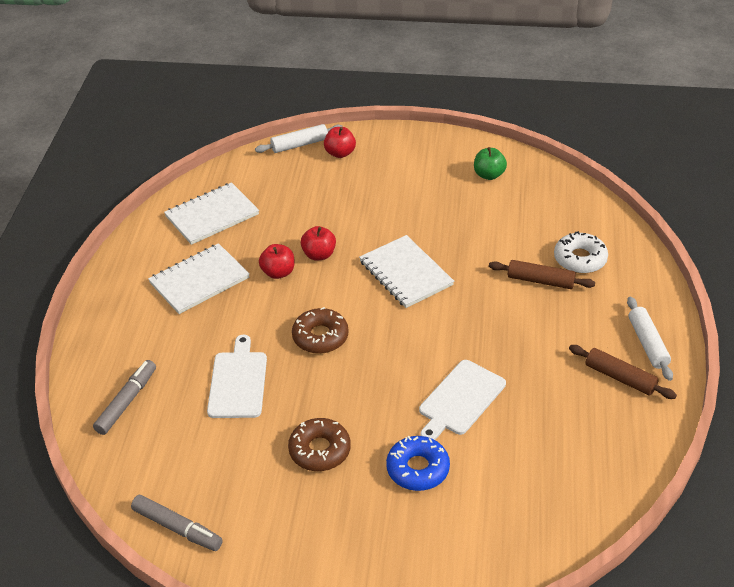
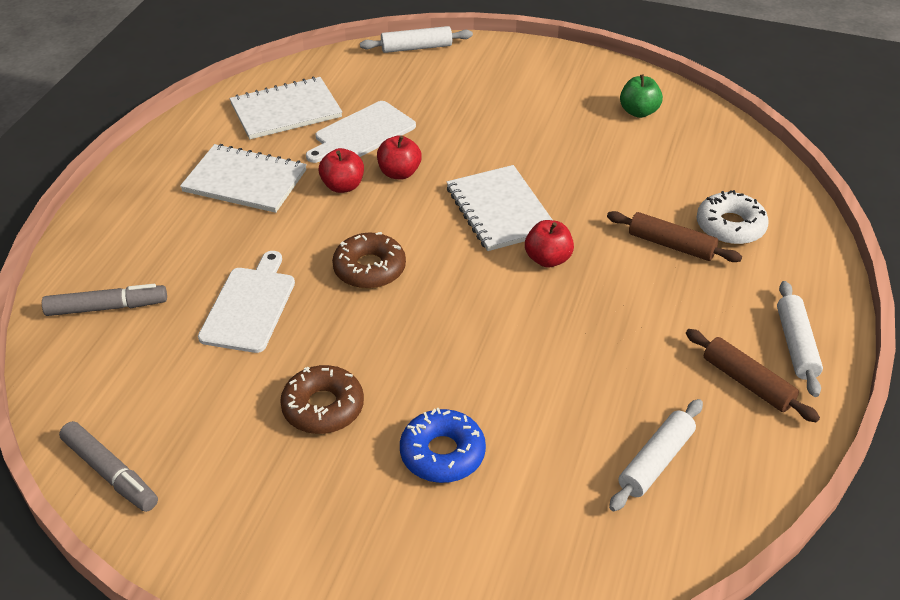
camera: 10 degrees right, 0 degrees up
(127, 402) = (107, 307): grey marker -> grey marker turned 45 degrees clockwise
(199, 280) = (245, 181): white notebook -> white notebook turned 45 degrees clockwise
(340, 153) = (462, 63): red apple -> red apple (548, 259)
(460, 400) = (525, 375): white cutting board -> white cutting board (362, 133)
(570, 447) = (656, 462): none -> white rolling pin

